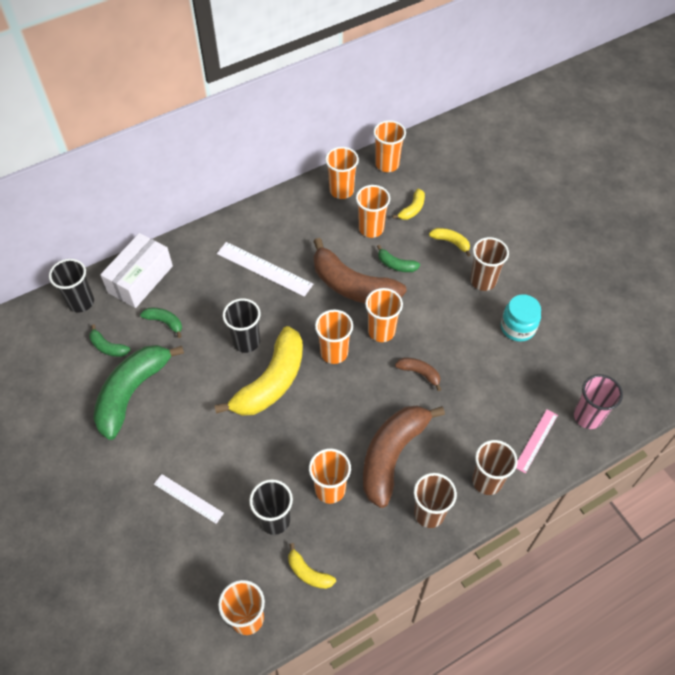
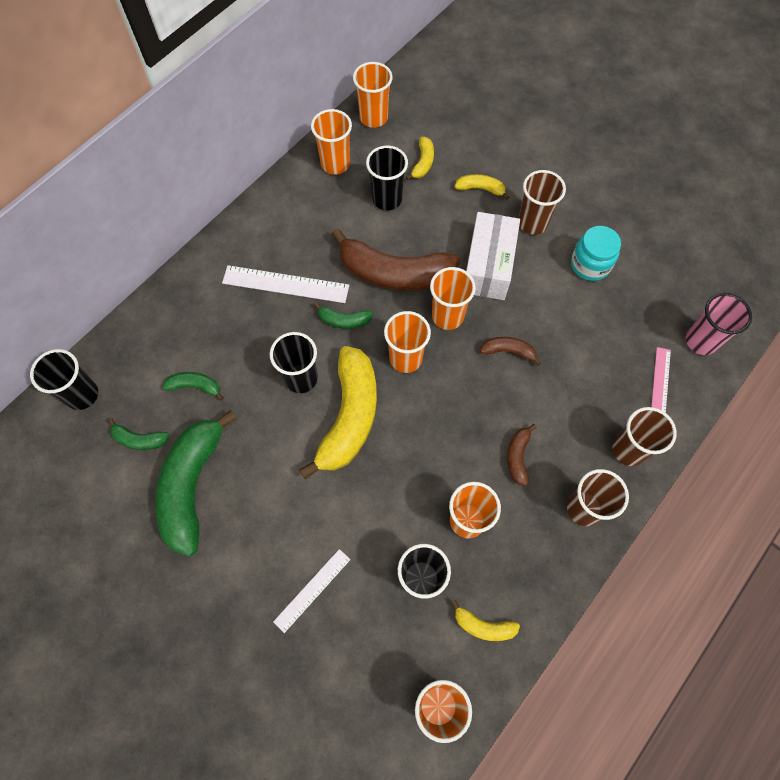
camera: 20 degrees left, 10 degrees up
(140, 279) = (144, 343): white box -> white box (488, 266)
(188, 498) = (312, 590): white ruler -> white ruler turned 60 degrees counterclockwise
(371, 229) = (387, 199): orange cup -> black cup
(392, 455) = (518, 456): brown banana -> brown banana, size x0.45
(396, 265) = (432, 233): green banana -> green banana (344, 320)

